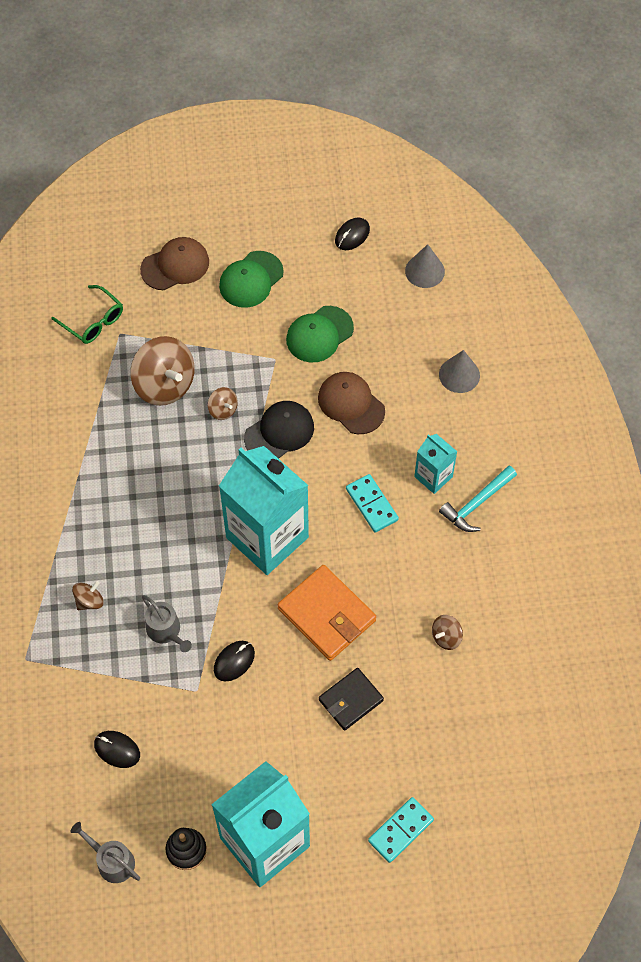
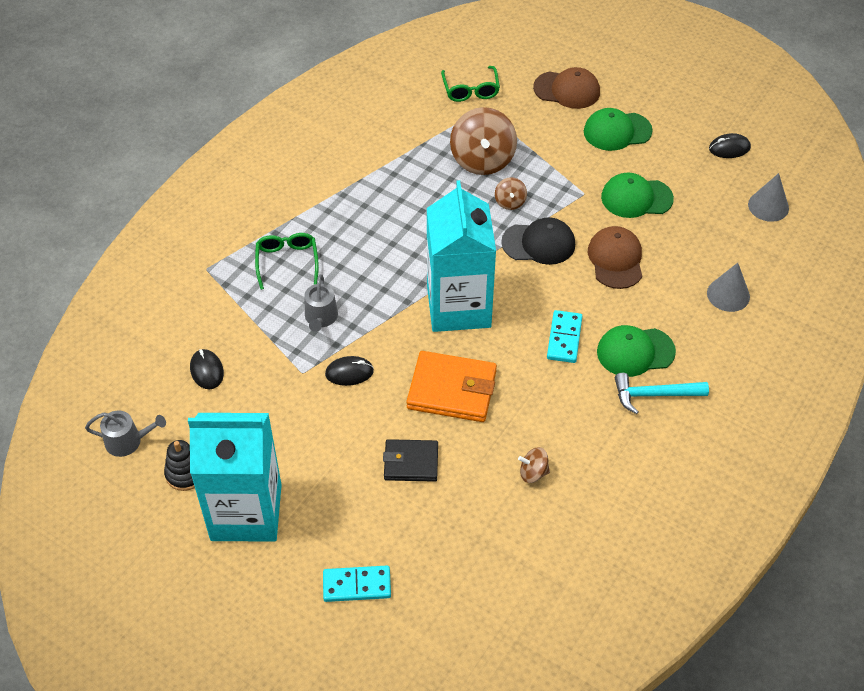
camera: 40 degrees right, 10 degrees down
(89, 601) = (287, 262): brown spinning top -> green glasses
(112, 861) = (127, 441): grey watering can -> grey watering can turned 105 degrees clockwise
(326, 615) = (452, 390): orange wallet -> orange wallet turned 75 degrees counterclockwise
(433, 476) = (635, 352): turquoise carton -> green cap

